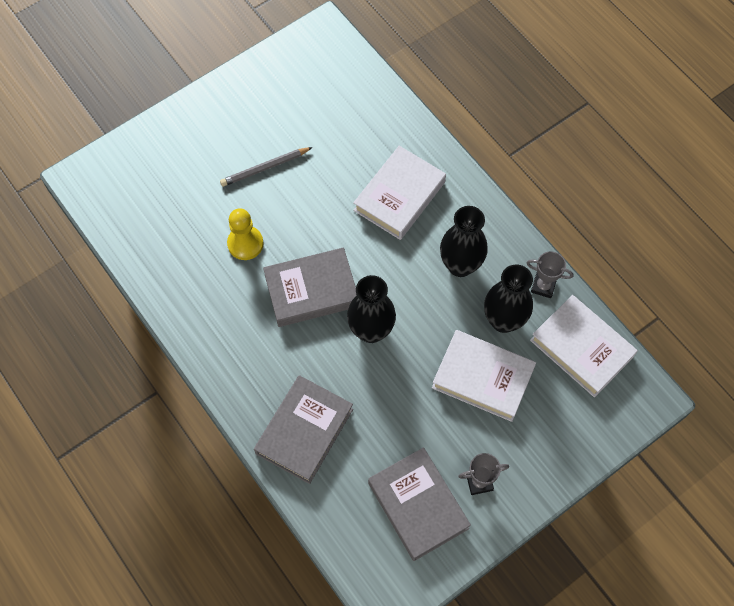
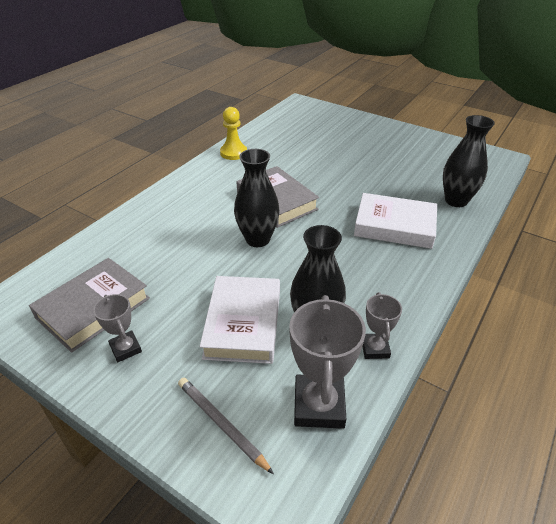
camera: 70 degrees right, 25 degrees down
(245, 244) = (296, 165): yellow pawn -> yellow pawn (233, 153)
(265, 168) = (362, 159): grey pencil -> grey pencil (221, 424)
(304, 431) = (152, 225): grey book -> none
(460, 265) = (355, 278): black vase -> black vase (456, 201)
(581, 348) = (319, 405): white book -> grey trophy

